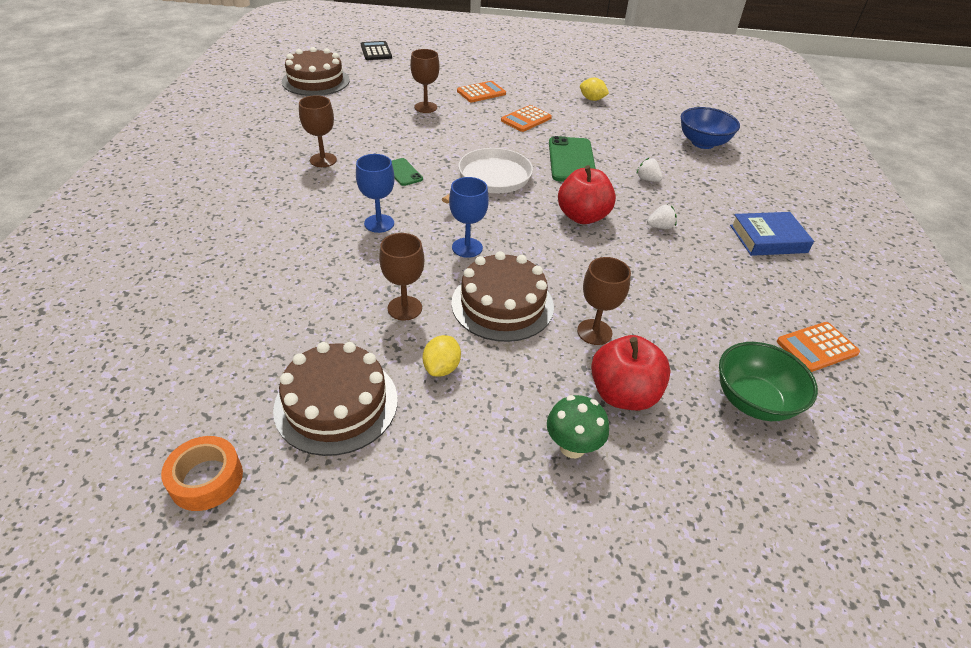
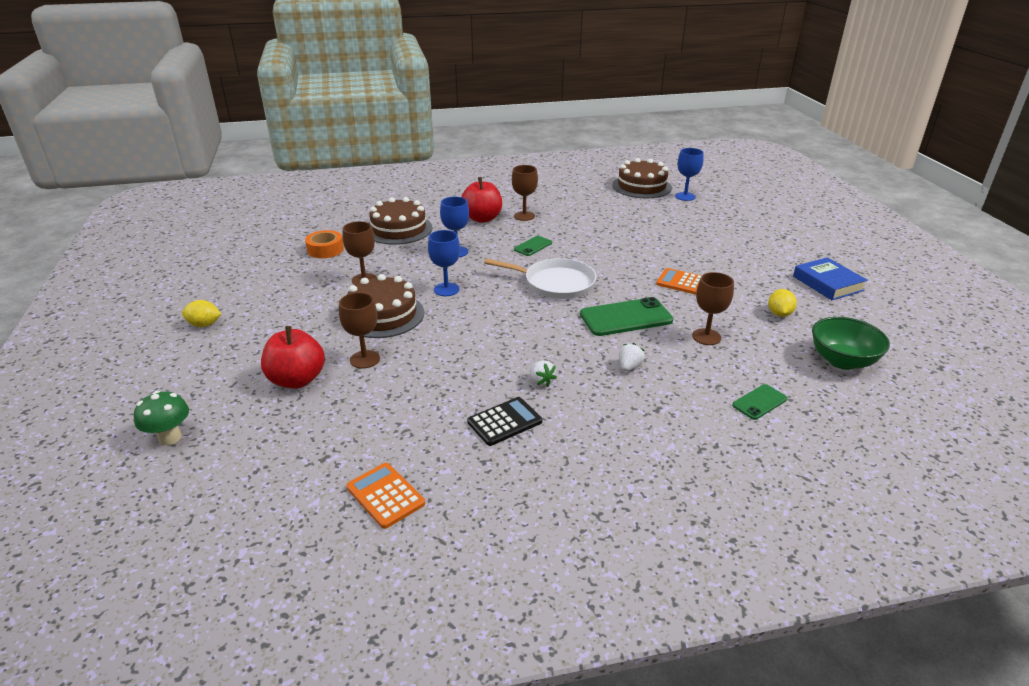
camera: 75 degrees right, 10 degrees down
(206, 479) = (215, 257): orange tape -> orange tape (325, 250)
(336, 404) = (271, 277): brown cake -> brown cake (399, 229)
(361, 69) = (685, 196): none -> blue goblet
(376, 51) = (729, 194): black calculator -> black calculator (504, 422)
(425, 107) = (650, 234): brown goblet -> brown goblet (706, 337)
(442, 368) = (309, 303): yellow lemon -> yellow lemon (204, 325)
(481, 92) = (712, 253): orange calculator -> none
(572, 447) = (243, 363): green mushroom -> green mushroom (170, 437)
(582, 216) = (527, 335): red apple -> red apple (482, 218)
(702, 143) = (759, 402): blue bowl -> green phone
(753, 401) = (300, 450): green bowl -> green bowl (842, 361)
(768, 239) = (569, 461): blue book -> blue book (827, 283)

